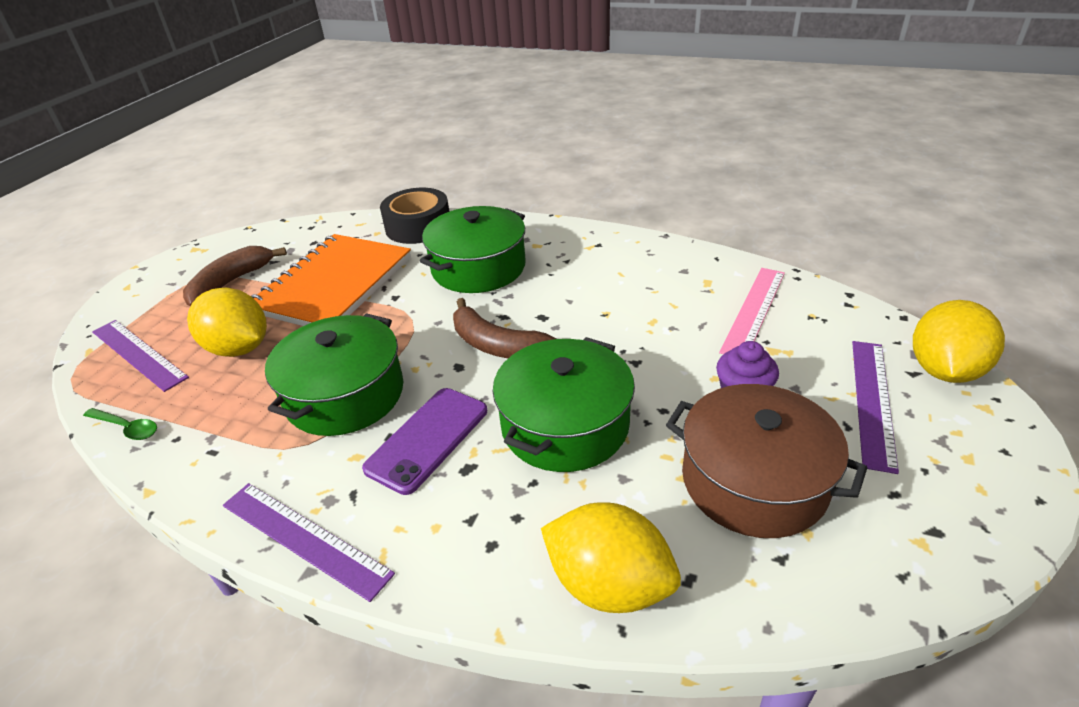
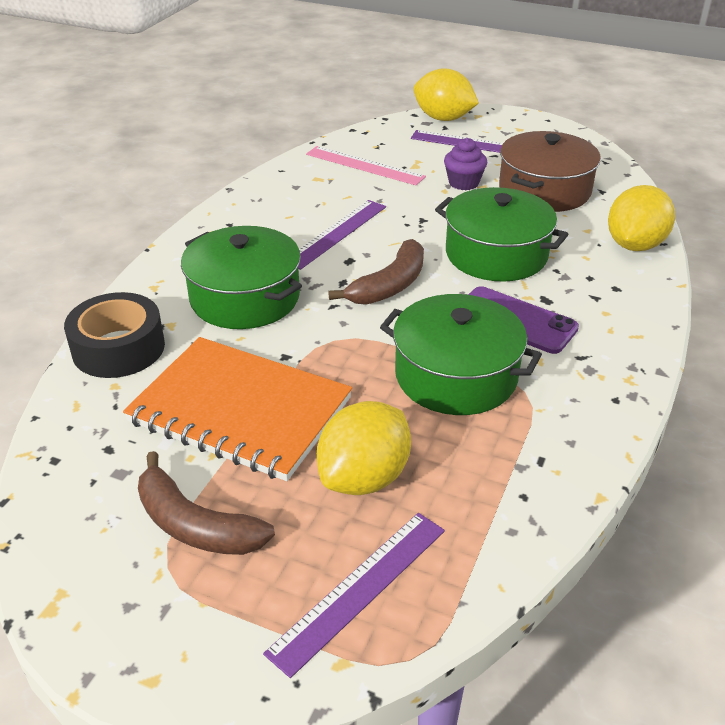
camera: 90 degrees left, 0 degrees up
(127, 428) = (509, 549): green spoon -> none
(304, 538) = (631, 378): purple ruler -> purple ruler (336, 233)

